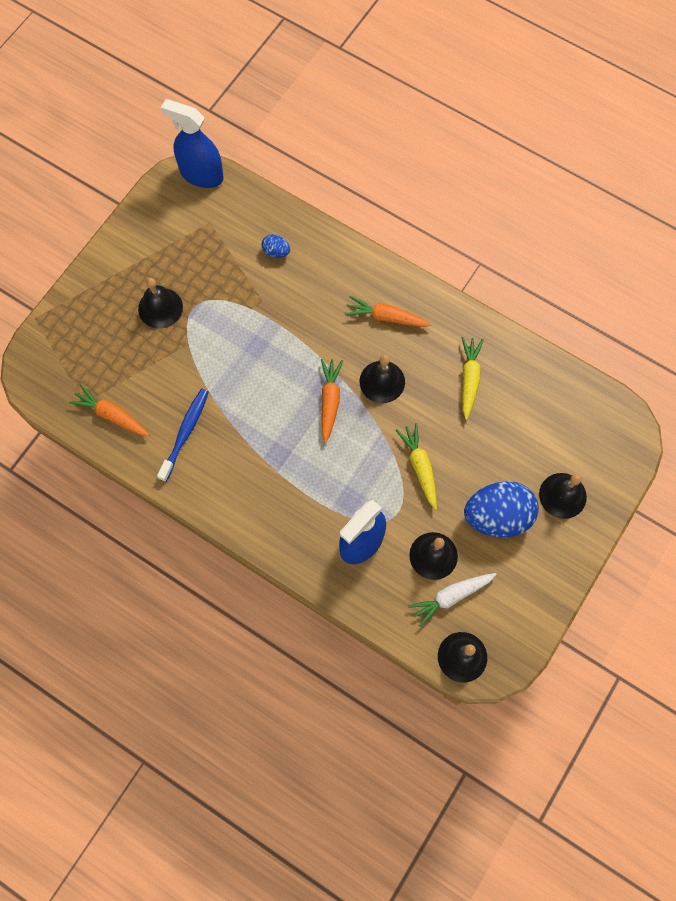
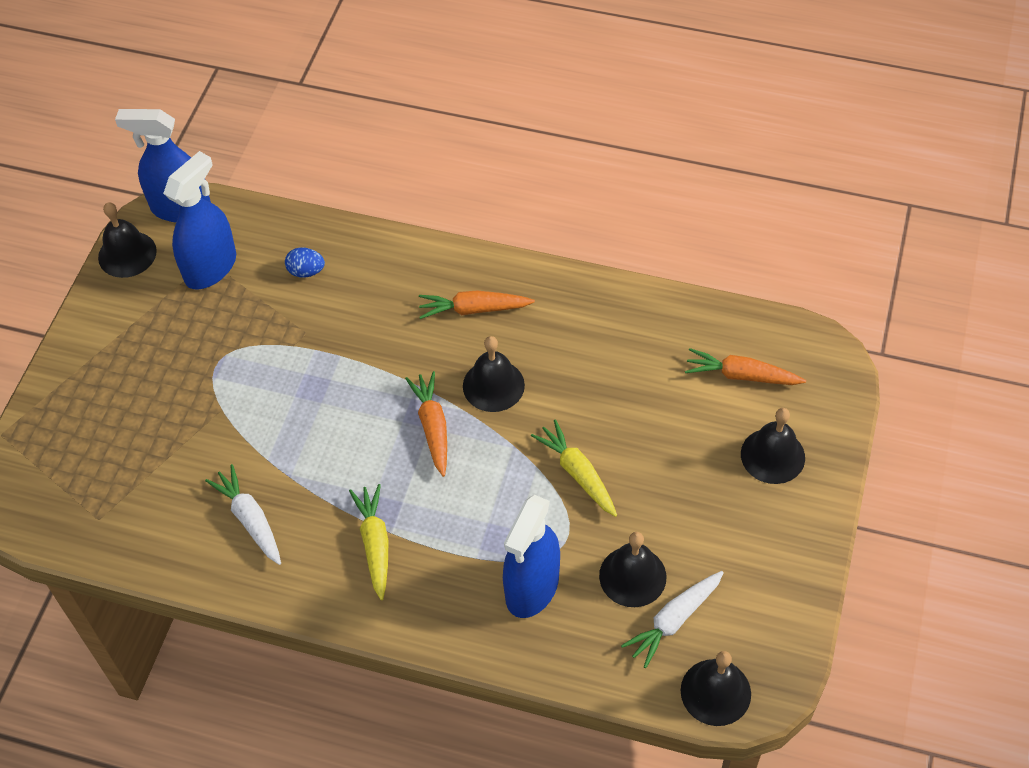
camera: 15 degrees left, 15 degrees down
(111, 415) = (141, 525): orange carrot -> orange carrot (741, 375)
(160, 308) = (171, 376): black bell -> black bell (127, 254)
(185, 433) = (250, 519): blue toothbrush -> white carrot
(210, 229) = (210, 267): none -> blue spray bottle
(469, 379) = (604, 352): yellow carrot -> yellow carrot (375, 544)
(497, 516) = (699, 504): blue egg -> none

